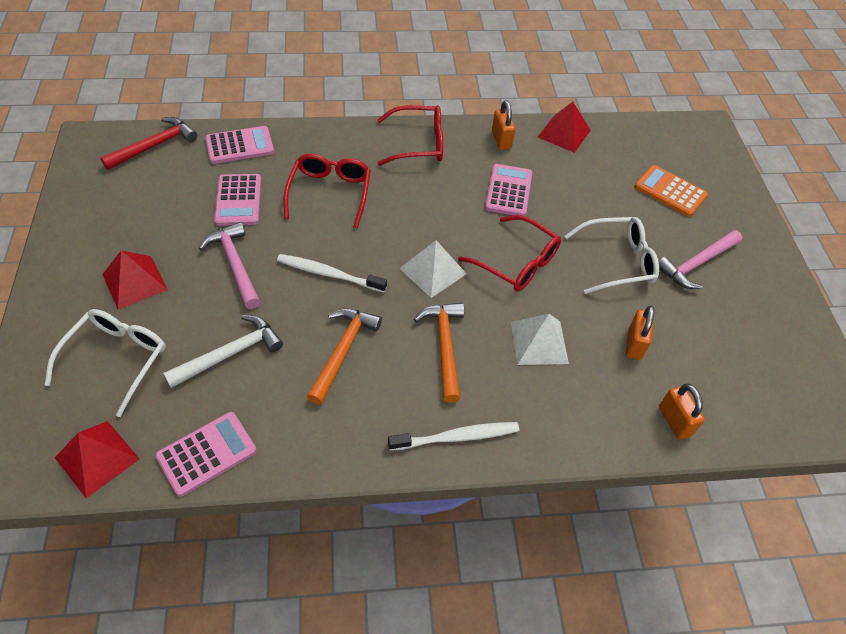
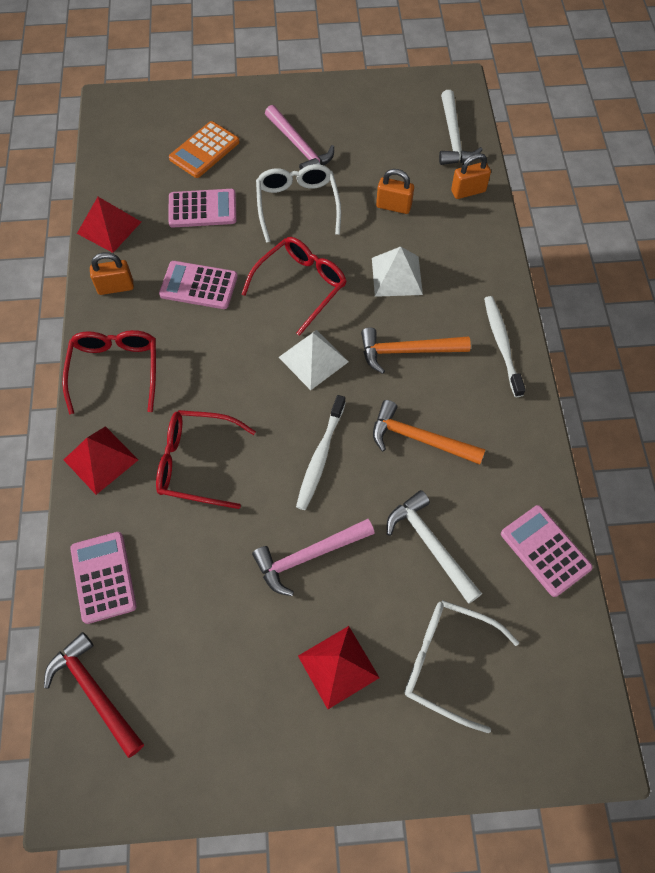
camera: 85 degrees left, 10 degrees up
(97, 458) = (564, 654): red pyramid -> red pyramid (101, 459)
(238, 200) = (205, 566): pink calculator -> pink calculator (202, 209)
(757, 411) = (453, 138): none -> white hammer

